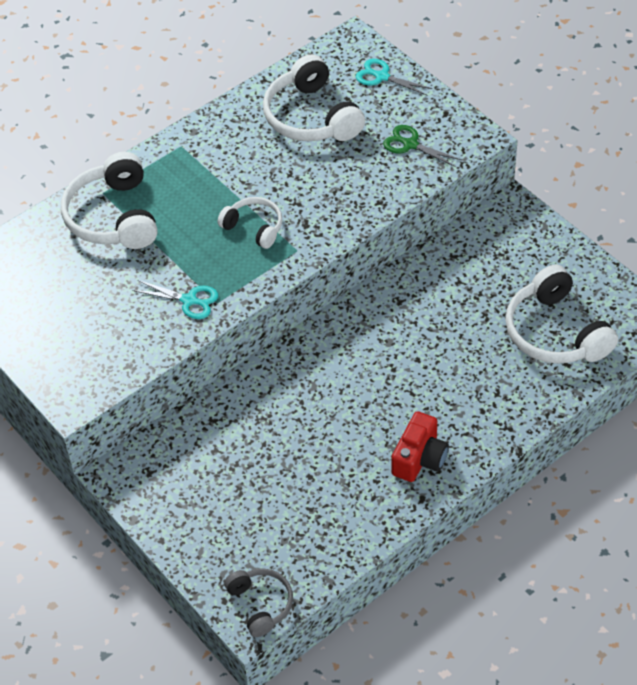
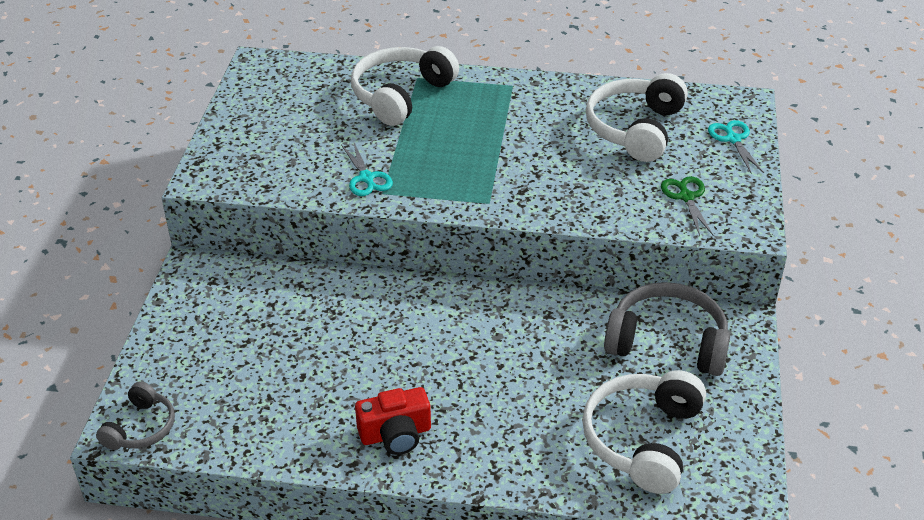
camera: 45 degrees right, 10 degrees down
(254, 227) = (482, 167): white headphones -> none
(489, 258) = (667, 342): none -> grey headphones

